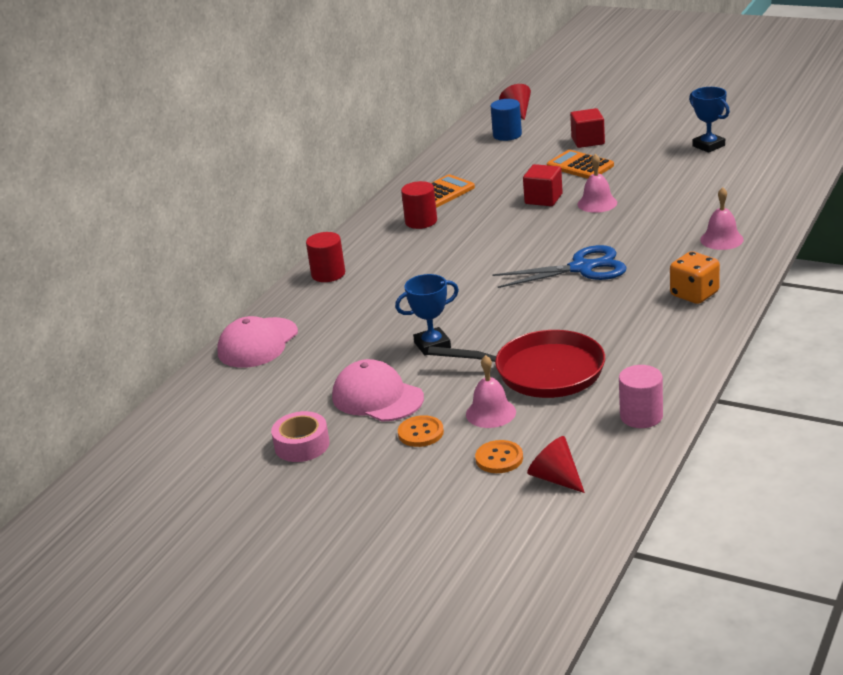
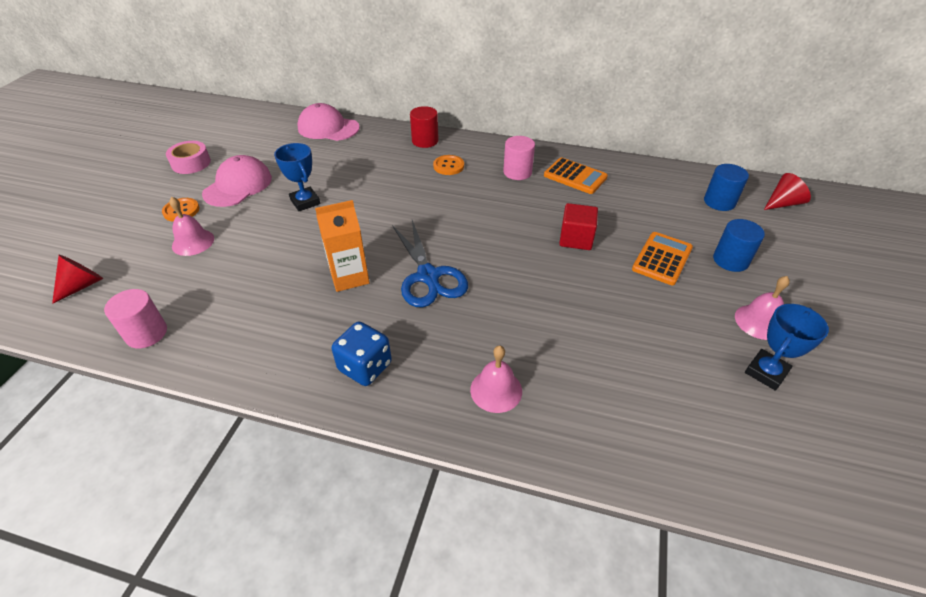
camera: 75 degrees right, 15 degrees up
(421, 221) = (517, 172): red cylinder -> pink cylinder
(499, 458) = (127, 252): orange button -> orange button (448, 166)
(542, 372) = (244, 265): red pan -> none
(574, 309) = (349, 277): none -> orange carton
(588, 141) = (730, 260): red cube -> blue cylinder
(597, 203) = (573, 278): pink bell -> pink bell (759, 322)
(694, 294) = (365, 367): orange dice -> blue dice

